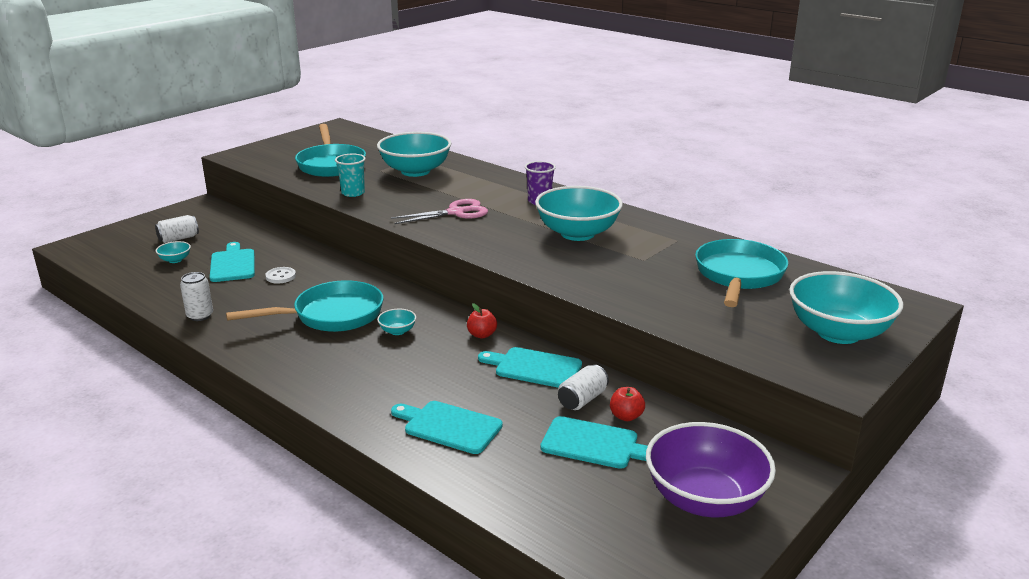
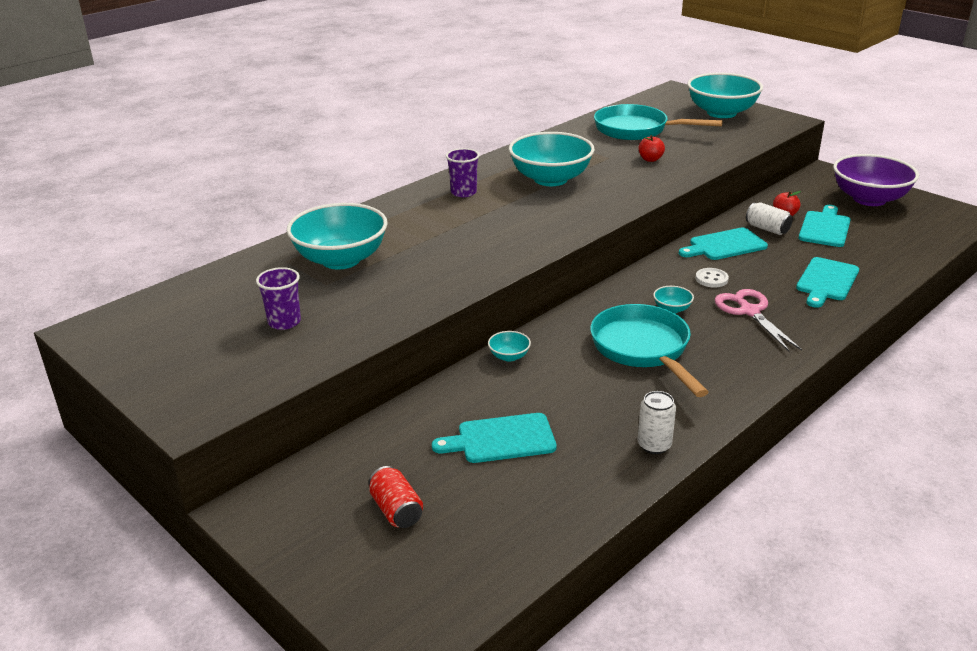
camera: 85 degrees left, 5 degrees up
(175, 260) = (480, 499): turquoise bowl -> turquoise bowl (509, 356)
(178, 239) = (396, 510): white can -> red can
(280, 276) = (542, 394): white button -> white button (711, 279)
(331, 164) = (284, 322): turquoise pan -> purple cup
(353, 193) = (409, 298): turquoise cup -> none
(456, 212) = (488, 234): pink scissors -> pink scissors (749, 311)
(482, 335) = (672, 267): red apple -> red apple (650, 159)
(534, 367) = (724, 245): turquoise cutting board -> turquoise cutting board turned 45 degrees clockwise

